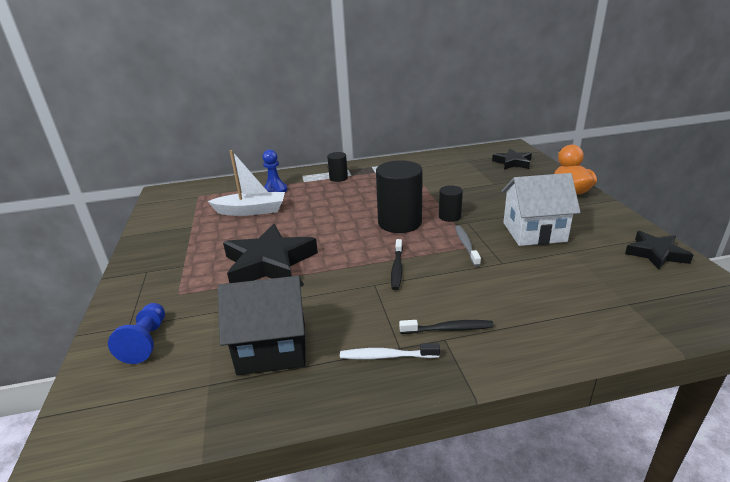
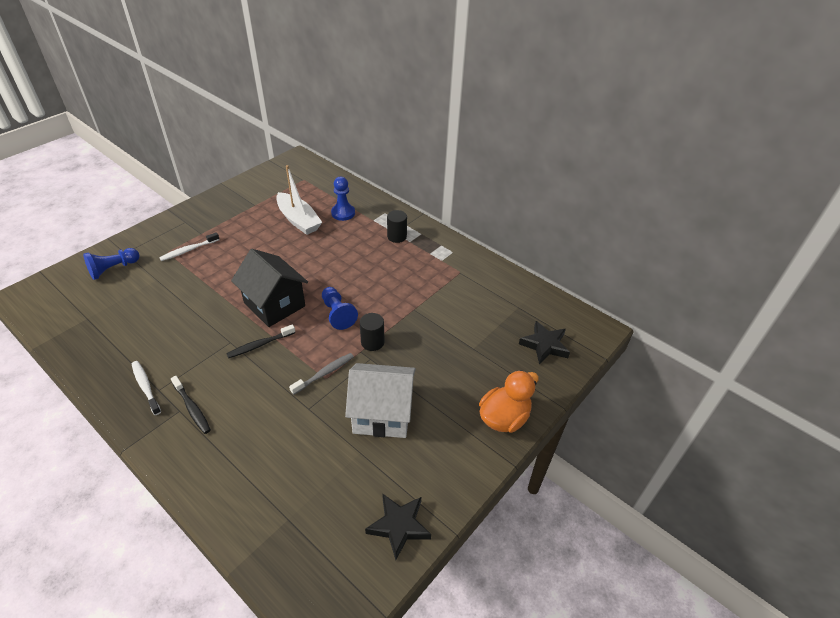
camera: 50 degrees right, 15 degrees up
(198, 279) = (188, 250): none -> white toothbrush
(269, 263) = (227, 272): black star -> none
(272, 348) = (130, 327): black house -> black house (274, 304)
(399, 222) = (337, 314): black cylinder -> blue pawn
(534, 232) = (382, 414): white house -> white house turned 45 degrees counterclockwise

